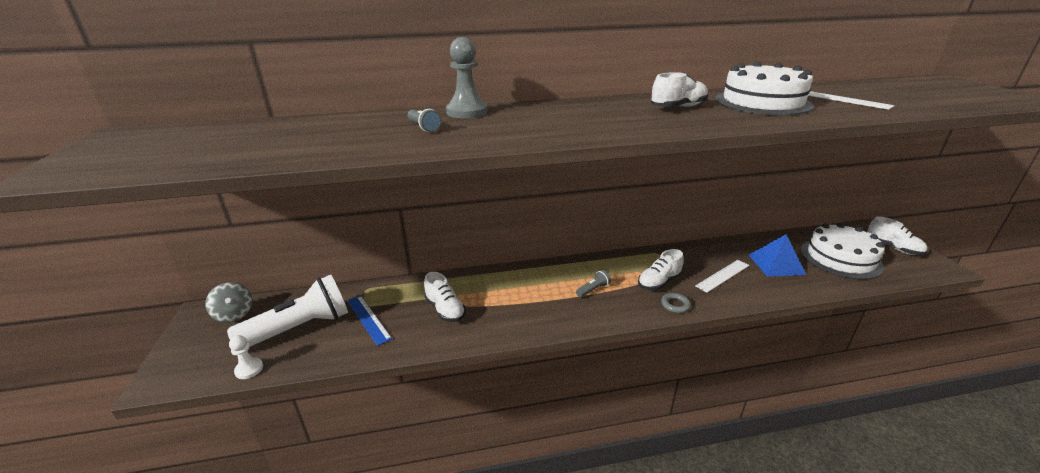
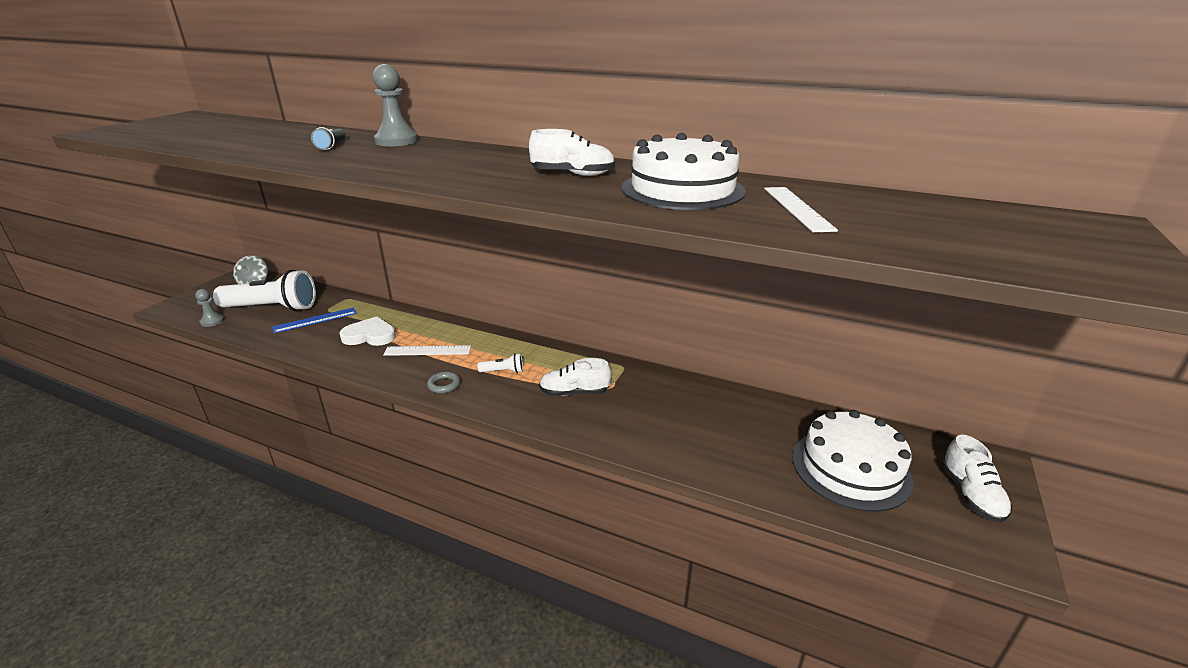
camera: 35 degrees right, 0 degrees up
(249, 369) = (212, 321): white pawn -> grey pawn
(368, 319) = (315, 320): blue ruler -> blue ruler turned 60 degrees clockwise
(445, 310) = (370, 335): white shoe -> white heart
(593, 289) = (503, 371): grey flashlight -> white flashlight
(675, 305) = (552, 418): grey ring -> grey ring (444, 385)
(723, 275) = (654, 417): white ruler -> white ruler (427, 351)
(776, 264) = (743, 435): blue pyramid -> none

